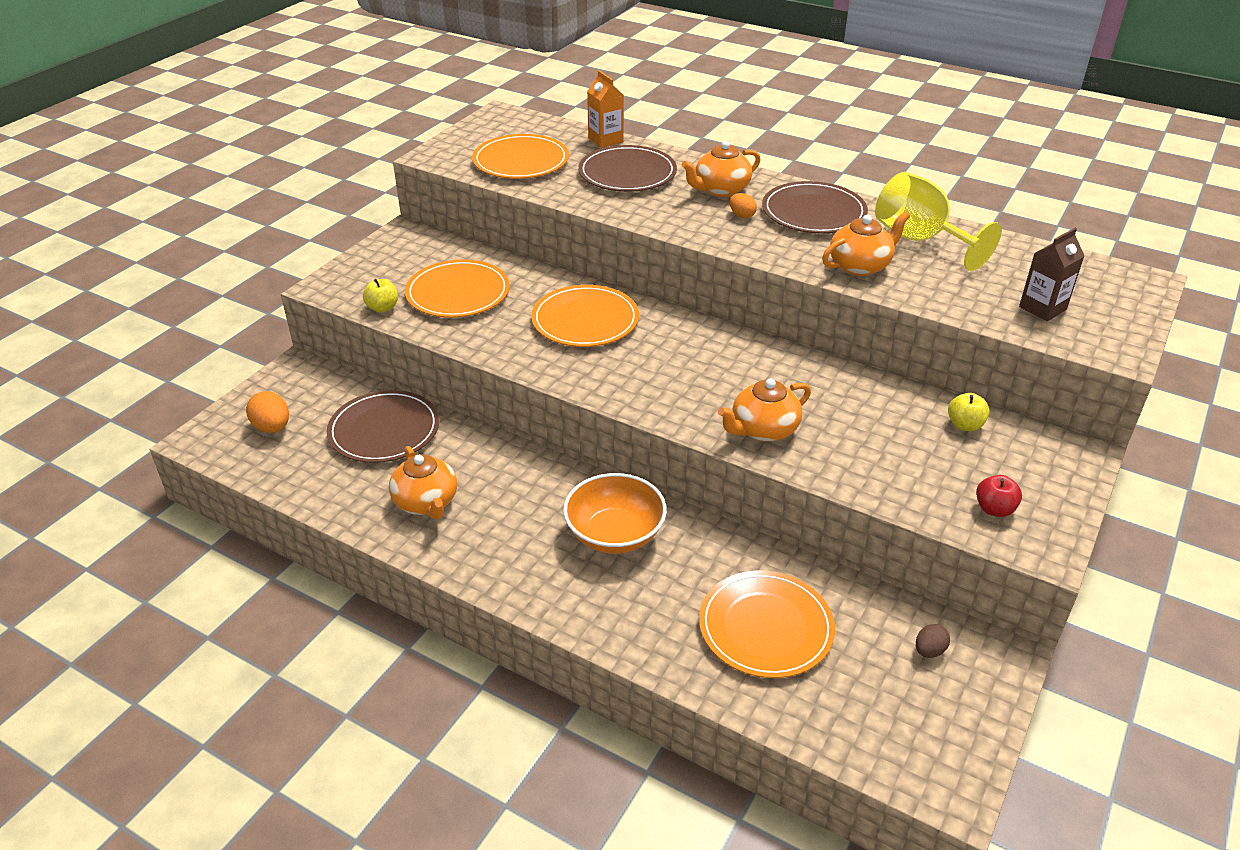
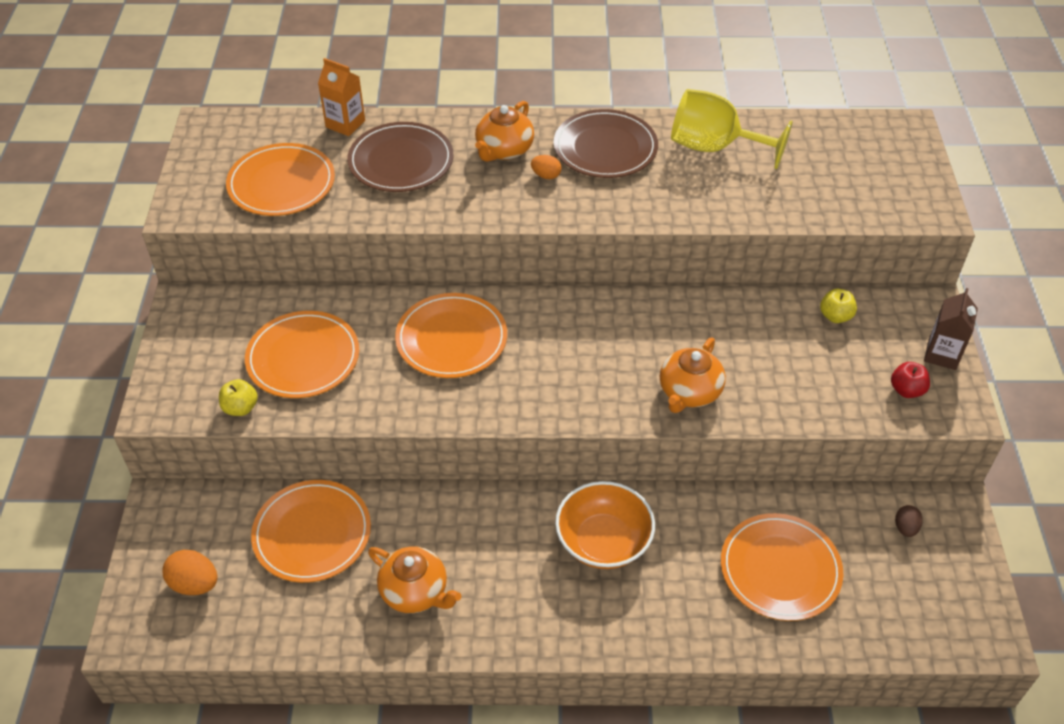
camera: 30 degrees left, 10 degrees up
(384, 430) = (312, 533): brown plate -> orange plate
(860, 266) = (687, 197): orange teapot -> none
(1042, 308) = (854, 188): brown carton -> brown carton (942, 354)

